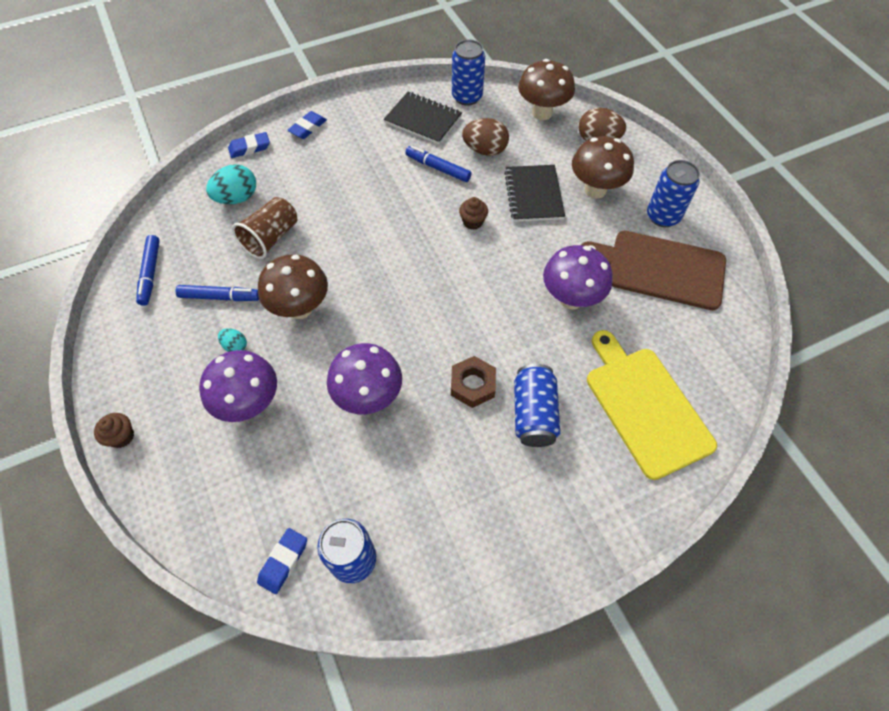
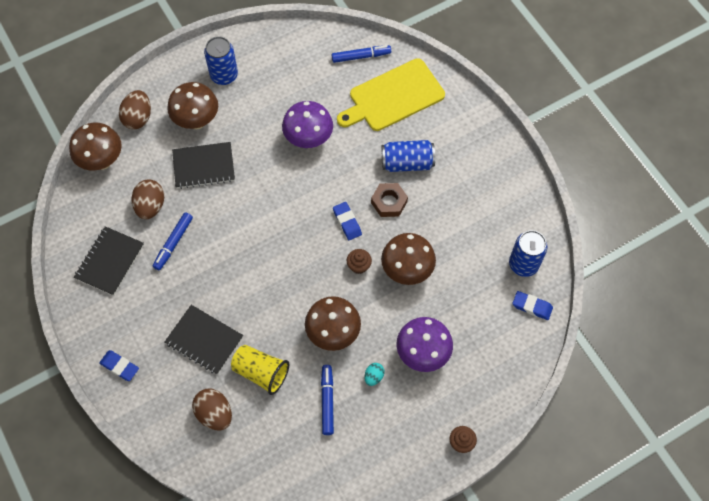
camera: 95 degrees left, 5 degrees up
(150, 273) = (307, 469): blue marker -> blue marker (361, 56)
(237, 198) = (214, 414): turquoise egg -> brown egg
(249, 148) = (148, 417): blue eraser -> blue eraser (347, 222)
(271, 238) = (261, 372): brown cup -> yellow cup
(320, 191) = (204, 340): none -> black notebook
(368, 397) = (407, 270): purple mushroom -> brown mushroom
(467, 97) = (78, 225): blue can -> none
(473, 222) = (235, 211): brown cupcake -> brown cupcake (359, 266)
(660, 269) = (276, 81): brown cutting board -> none

